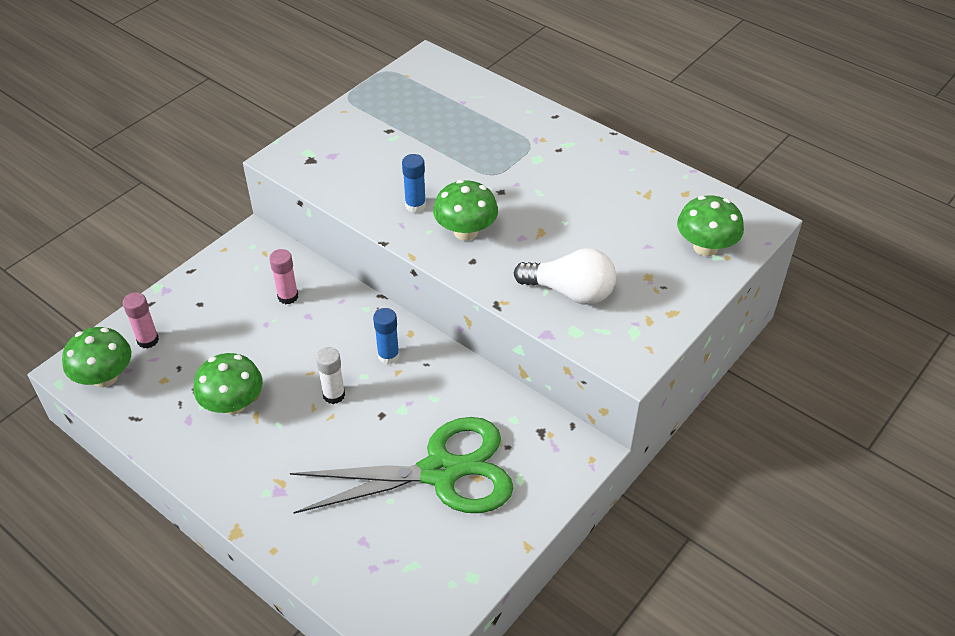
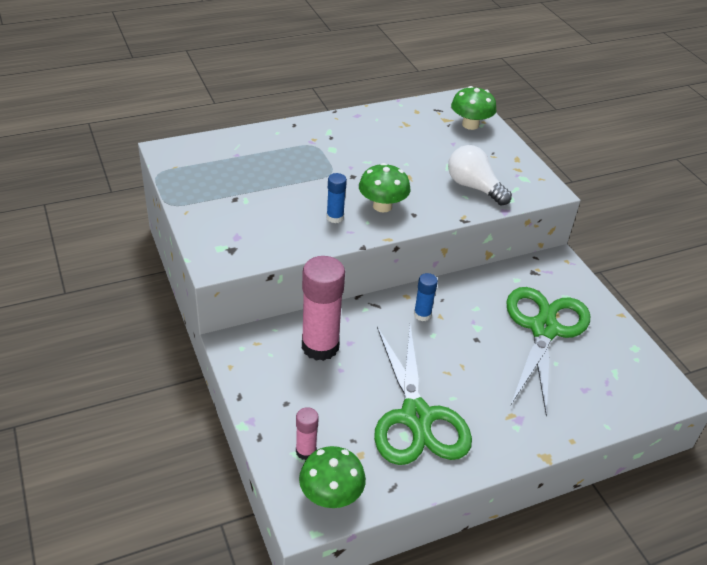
camera: 65 degrees left, 5 degrees down
(233, 404) = (416, 417): green mushroom -> green scissors
(288, 296) = (320, 346): pink glue stick -> pink glue stick, size x2.04
(334, 395) = (442, 357): white glue stick -> none
(570, 292) = (474, 187): white light bulb -> white light bulb turned 90 degrees counterclockwise

